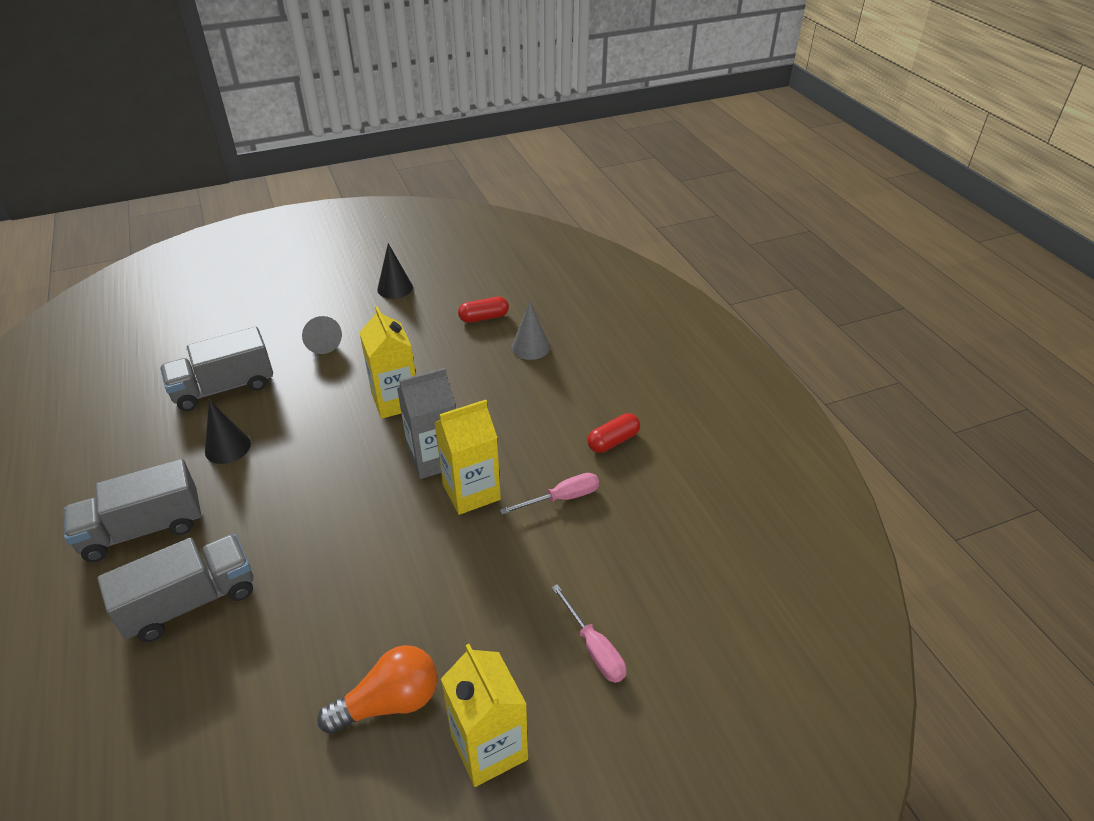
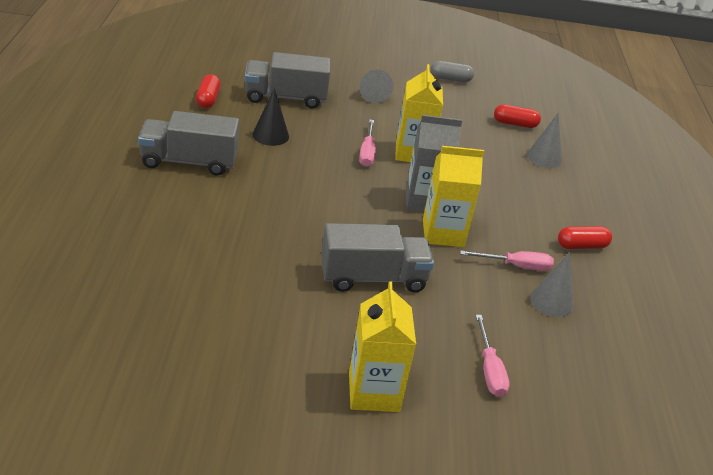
camera: 20 degrees right, 5 degrees down
(132, 429) = (208, 99): none -> red capsule
(191, 602) = (202, 217): grey truck -> grey truck (373, 278)
(347, 423) = (367, 153): none -> pink screwdriver
(389, 702) = (313, 333): orange light bulb -> none
(395, 288) = (450, 79): black cone -> grey capsule
(615, 526) = (551, 301): none -> grey cone

